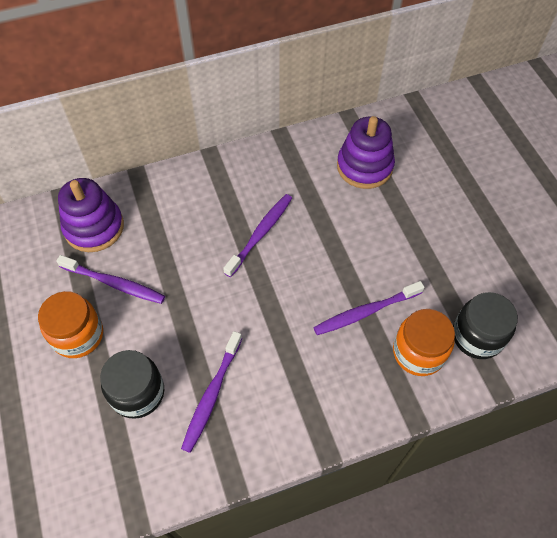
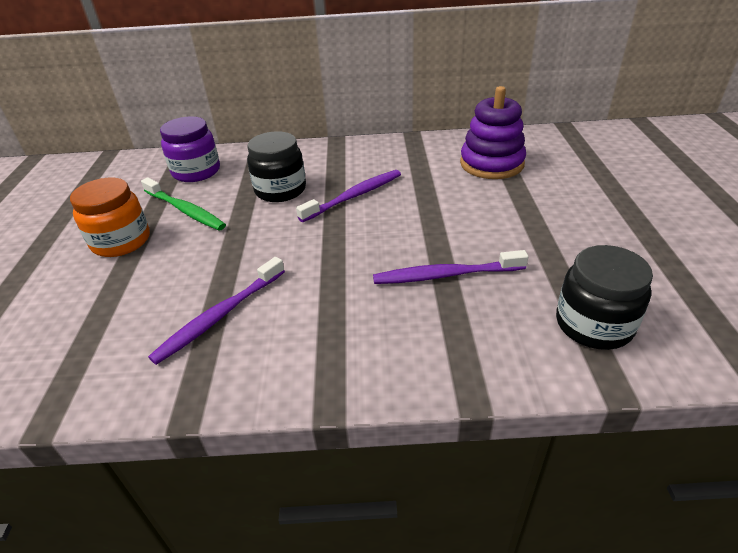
camera: 20 degrees right, 20 degrees down
(94, 227) = (196, 171): purple stacking toy -> purple jar
(114, 283) = (185, 210): purple toothbrush -> green toothbrush
(137, 393) = (142, 298): black jar -> black jar (280, 190)
(418, 352) = (502, 325): orange jar -> none

